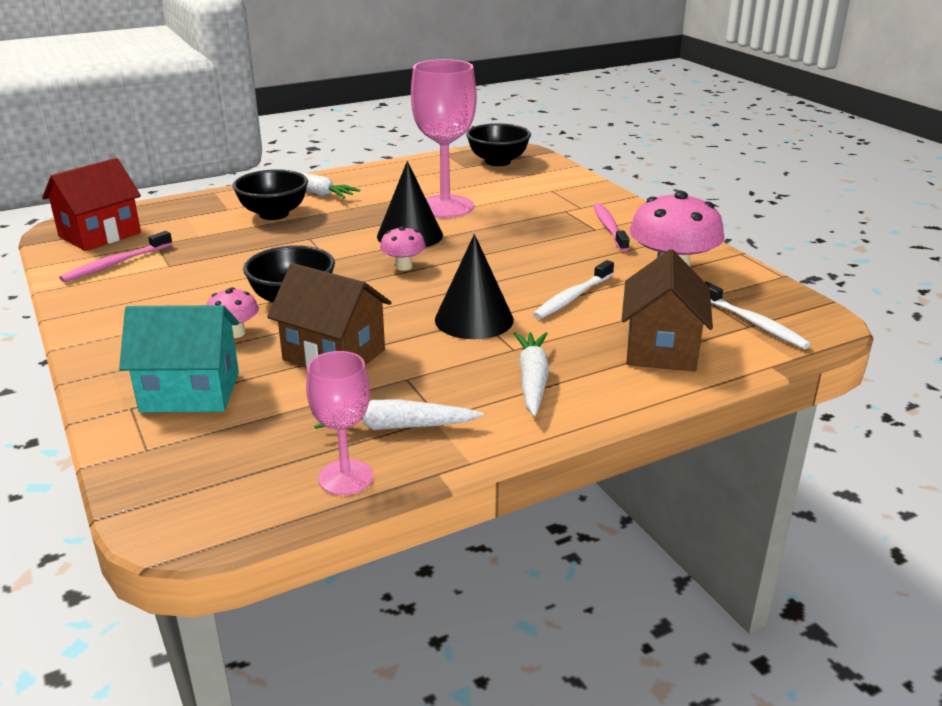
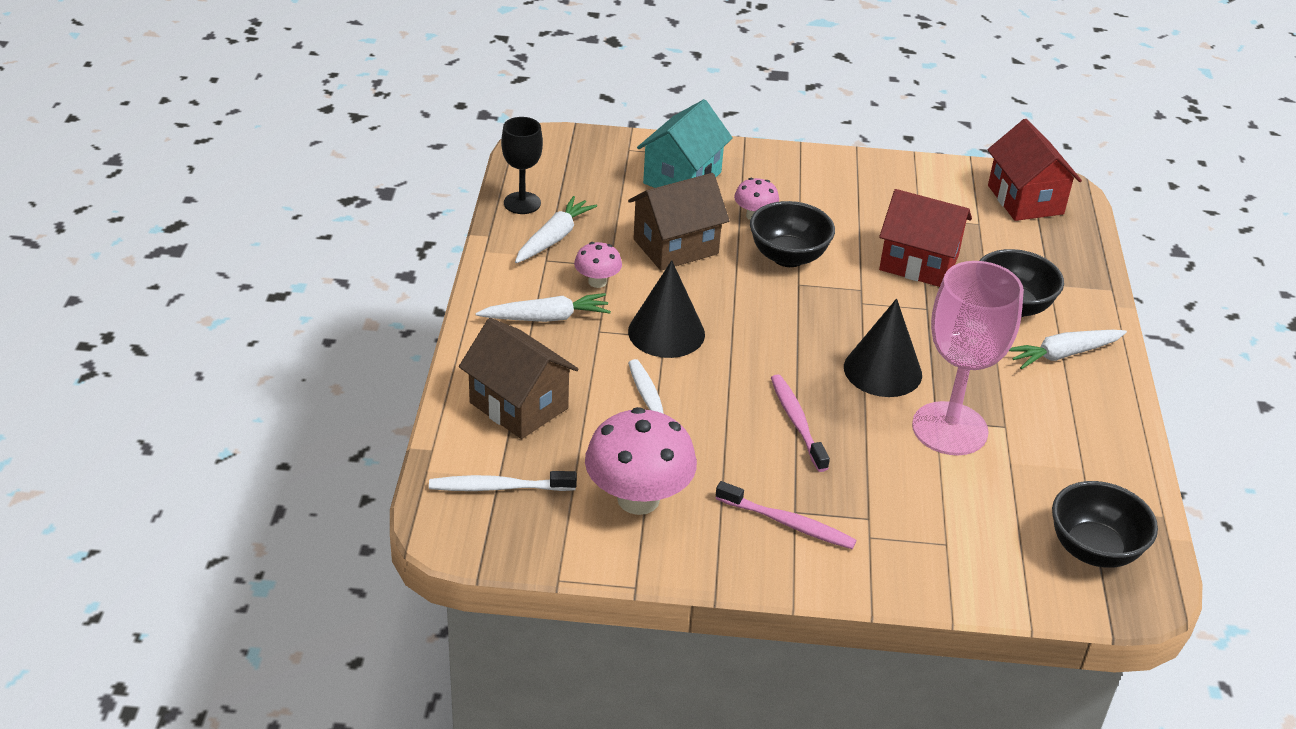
camera: 120 degrees right, 10 degrees up
(115, 264) = (944, 194): pink toothbrush -> pink toothbrush (797, 422)
(246, 252) = (919, 263): none -> red house
(345, 477) = (522, 203): pink goblet -> black goblet
(403, 266) = (808, 337): pink mushroom -> pink mushroom (597, 282)
(532, 380) = (546, 318): white carrot -> white carrot turned 45 degrees counterclockwise

